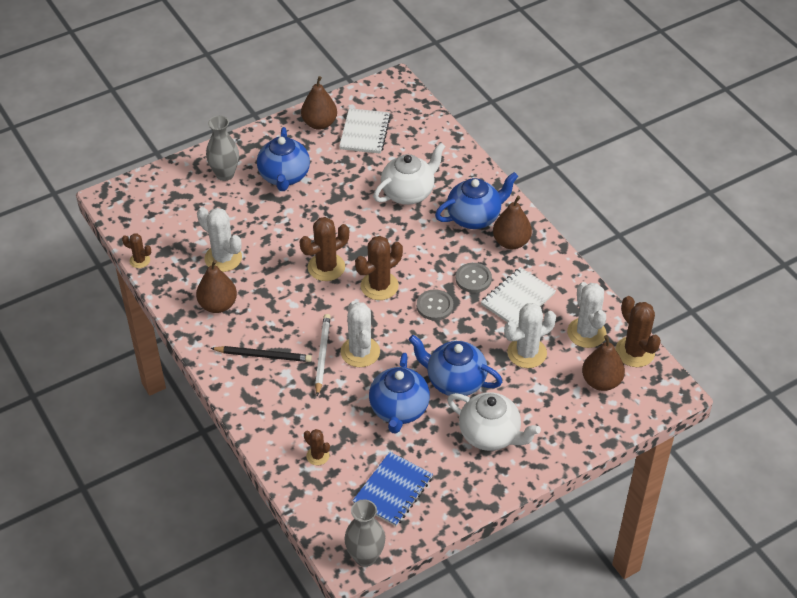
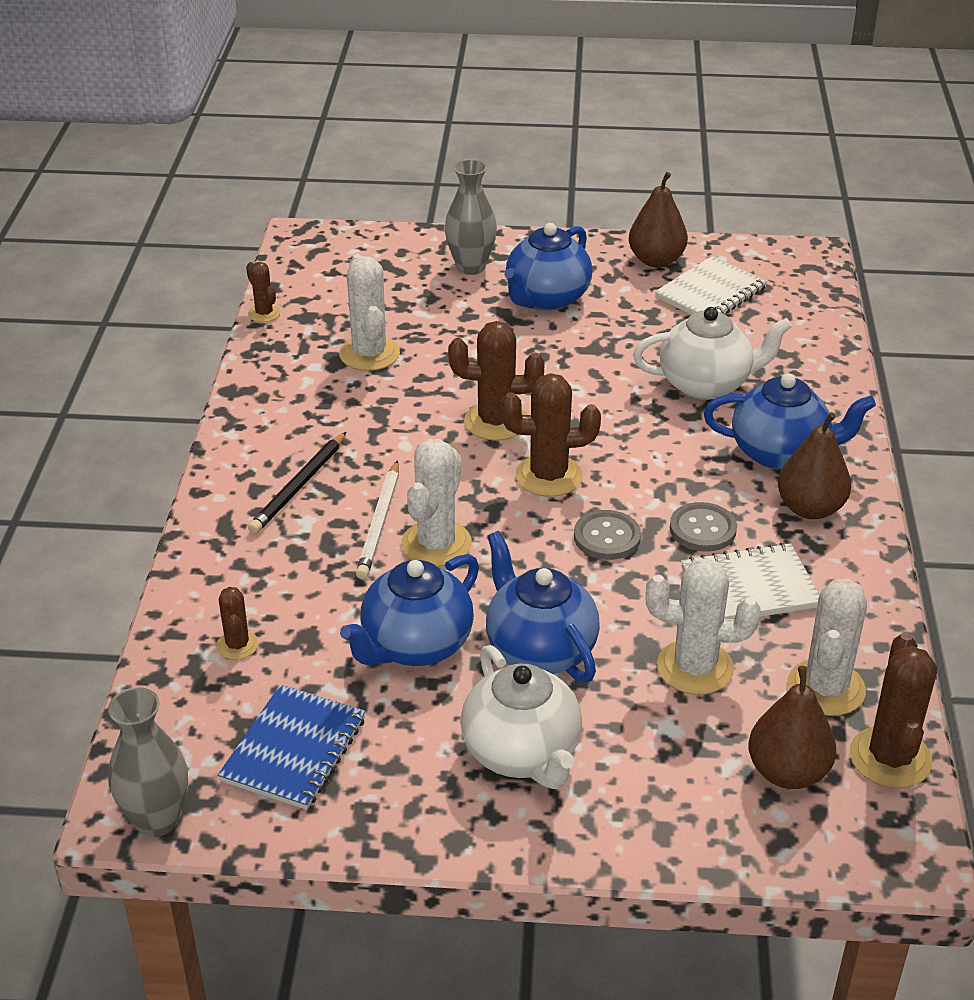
camera: 35 degrees right, 10 degrees down
(218, 305) = (305, 402): brown pear -> none
(263, 356) = (299, 486): black pencil -> black pencil turned 75 degrees clockwise
(322, 355) = (379, 523): white pencil -> white pencil turned 150 degrees clockwise
(393, 490) = (294, 750): blue notebook -> blue notebook turned 45 degrees counterclockwise

